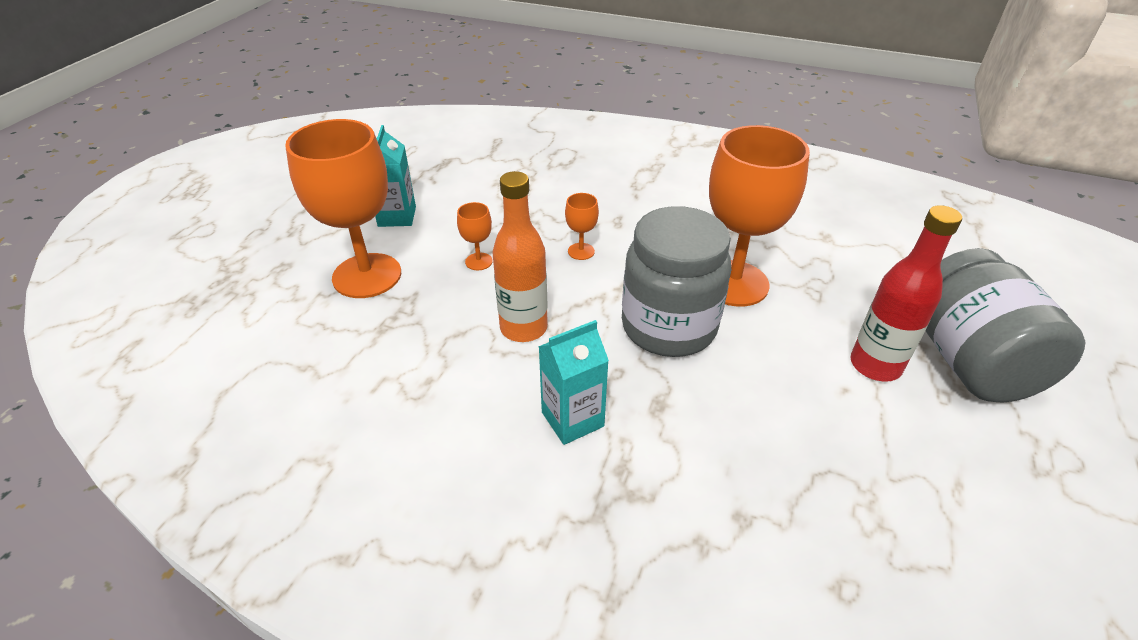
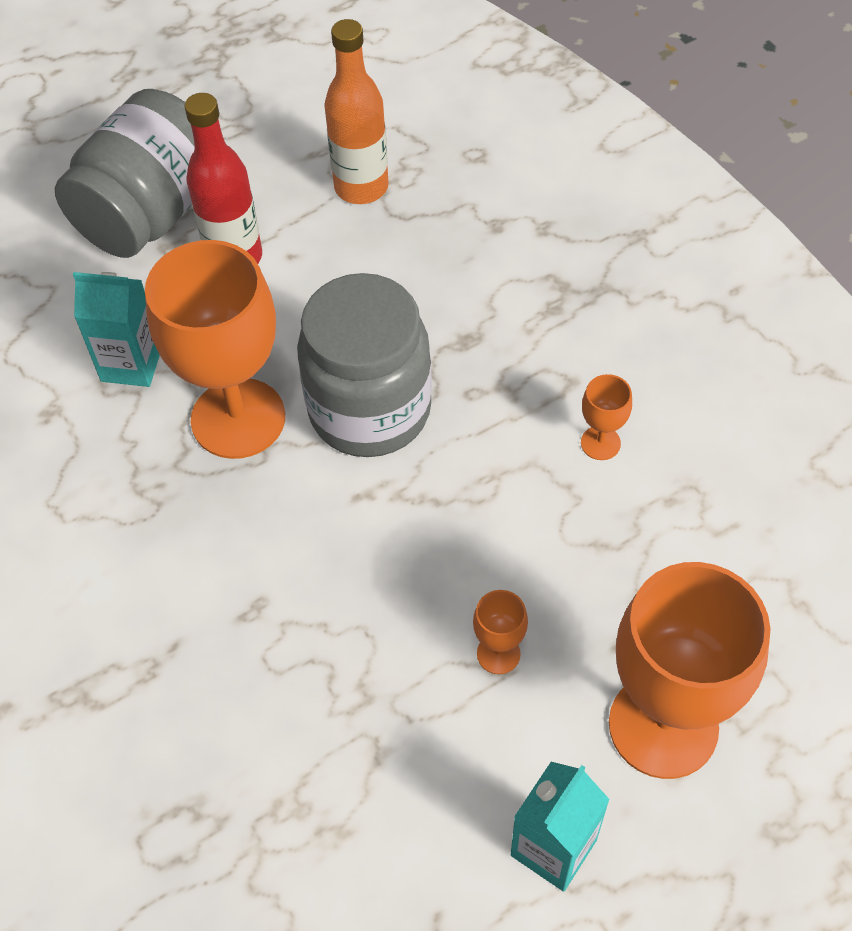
camera: 140 degrees left, 15 degrees up
(523, 328) = (523, 506): orange bottle -> orange bottle (361, 187)
(572, 419) = (557, 373): turquoise carton -> turquoise carton (131, 364)
(581, 251) = (355, 584): orange goblet -> orange goblet (600, 443)

